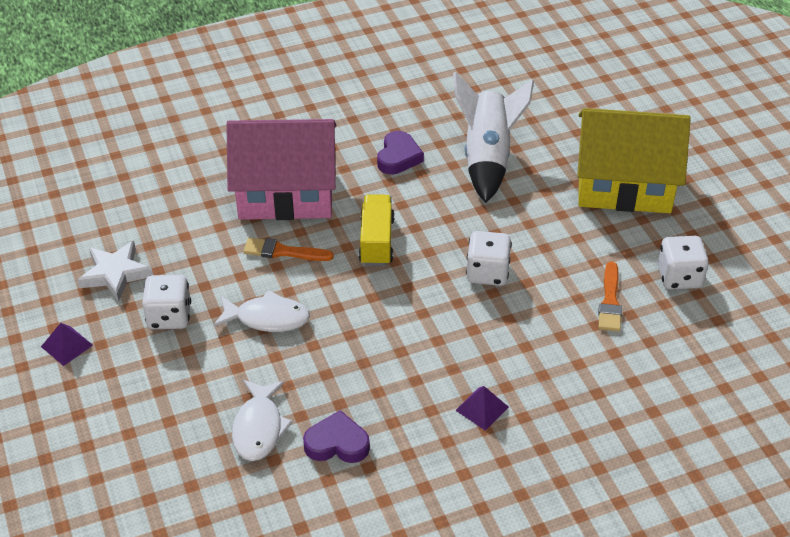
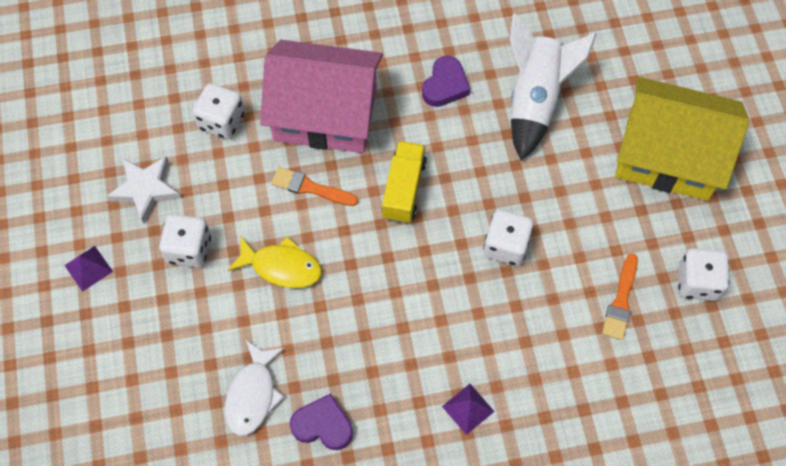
camera: 10 degrees right, 20 degrees up
(183, 211) = (221, 121): none -> white dice
(267, 318) = (281, 267): white fish -> yellow fish

